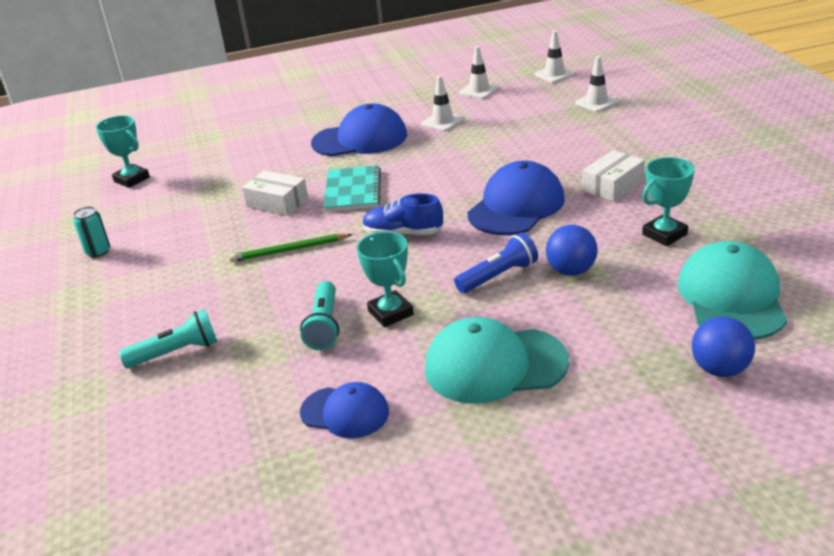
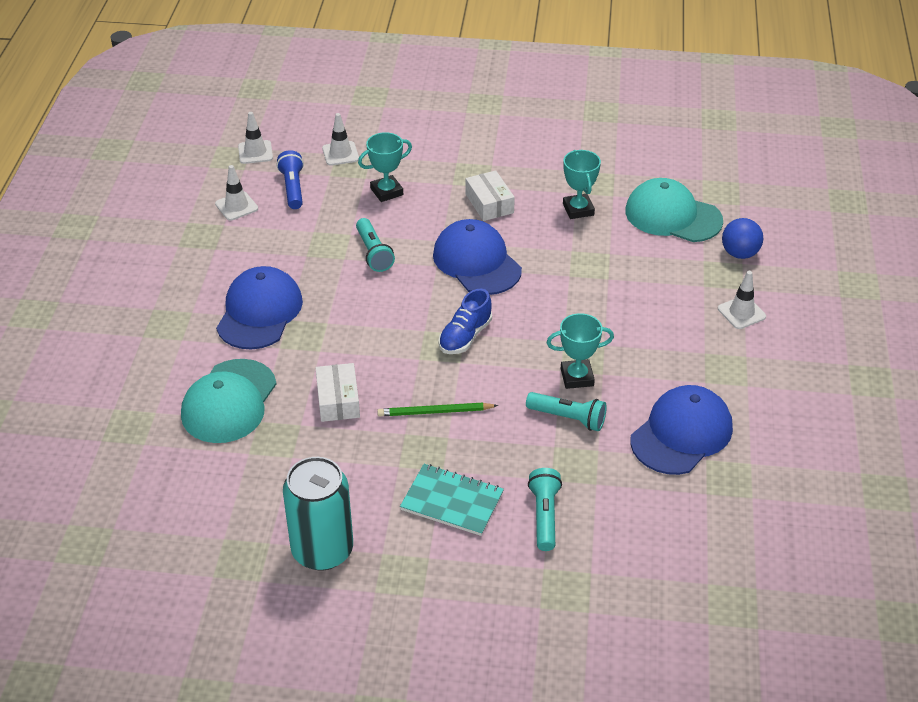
camera: 70 degrees left, 10 degrees up
(98, 252) = (322, 550): turquoise can -> turquoise can, size x2.20
(132, 179) = (176, 503): turquoise trophy -> turquoise trophy (386, 192)
(277, 202) = (338, 400): white box -> white box turned 60 degrees counterclockwise
(289, 250) = (435, 412): green pencil -> green pencil turned 75 degrees clockwise
(345, 412) = (681, 434): blue cap -> blue cap, size x1.65
(352, 191) = (362, 345): turquoise notebook -> turquoise notebook (452, 501)
(442, 122) = (280, 250): white traffic cone -> white traffic cone (741, 313)
(478, 157) = (373, 253): none -> turquoise flashlight
(495, 365) = (675, 345): turquoise cap -> turquoise cap (229, 402)
(498, 276) = (569, 307): blue flashlight -> blue flashlight (293, 188)
(571, 271) = (590, 270): blue ball -> none

